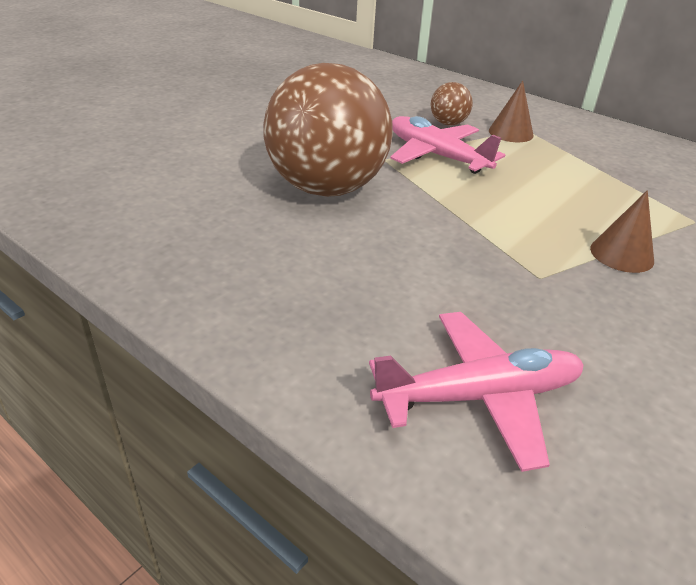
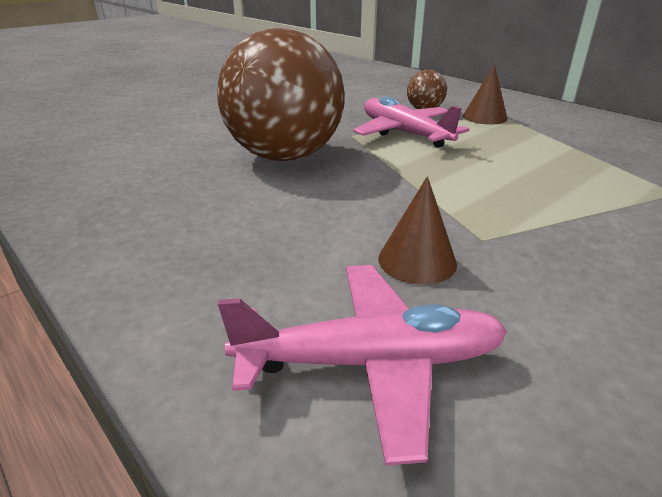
camera: 10 degrees right, 5 degrees down
(621, 254) = (584, 221): brown cone -> brown cone (417, 260)

